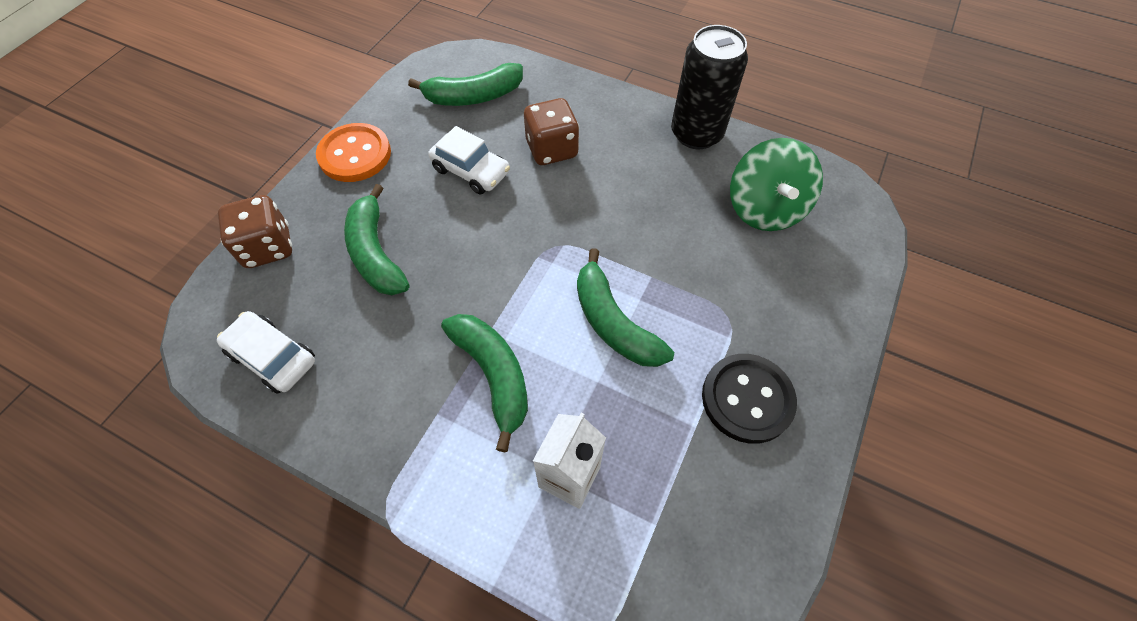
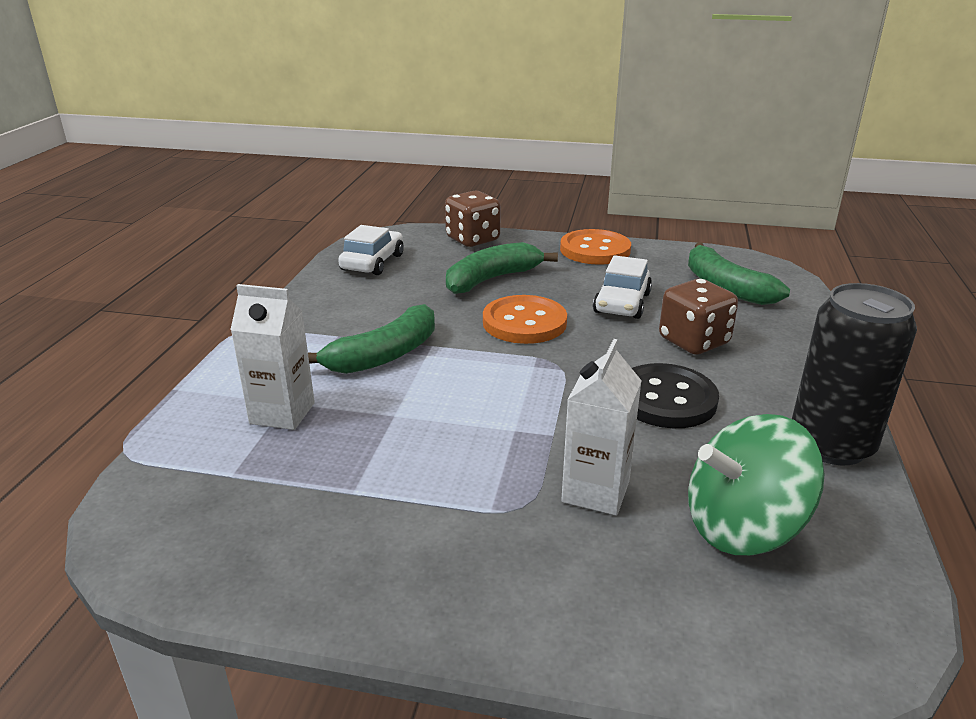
camera: 75 degrees right, 30 degrees down
(476, 249) = (524, 322): none -> orange button
(613, 322) = (474, 415): green banana -> none
(720, 271) = (595, 491): none -> white carton
(747, 399) = (401, 533): black button -> black button (666, 399)

